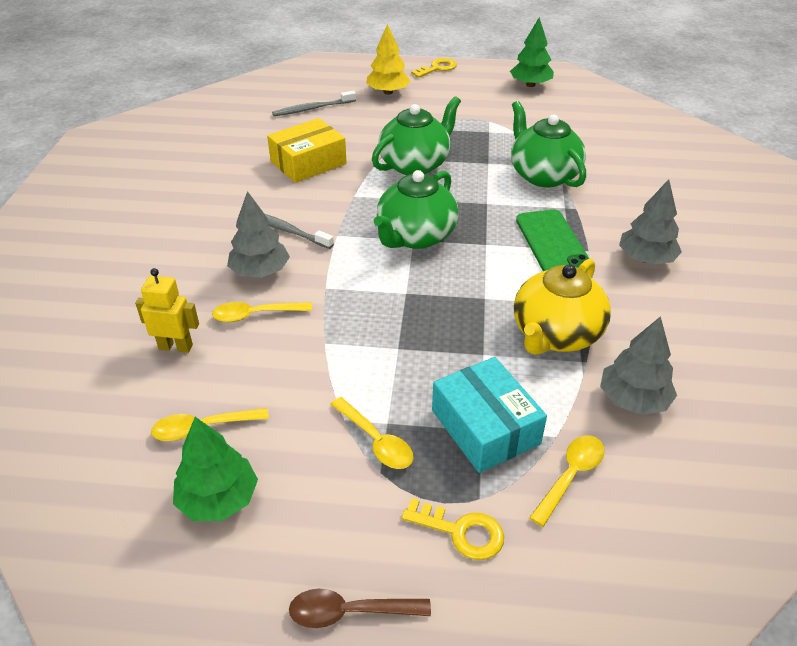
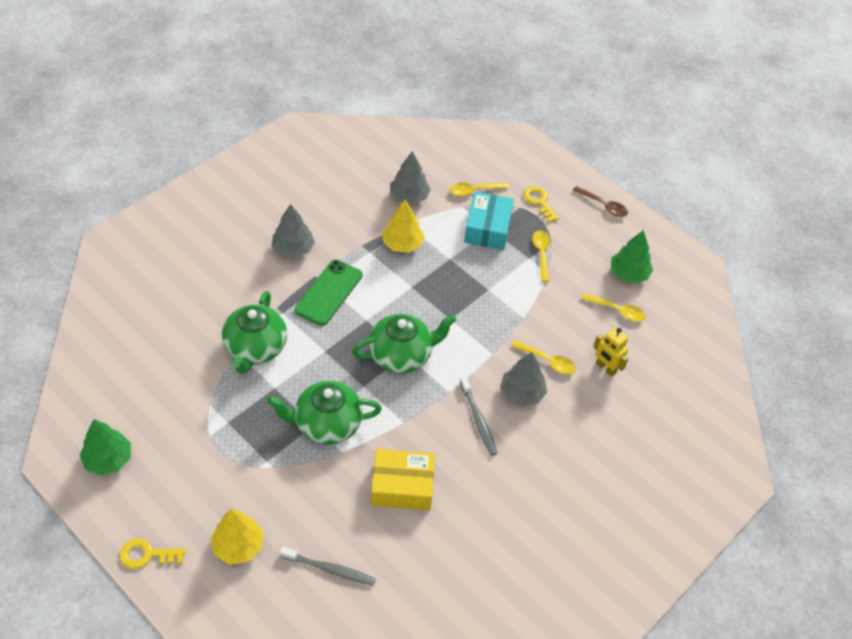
camera: 145 degrees left, 10 degrees up
(555, 335) = (402, 244): yellow teapot -> yellow tree

